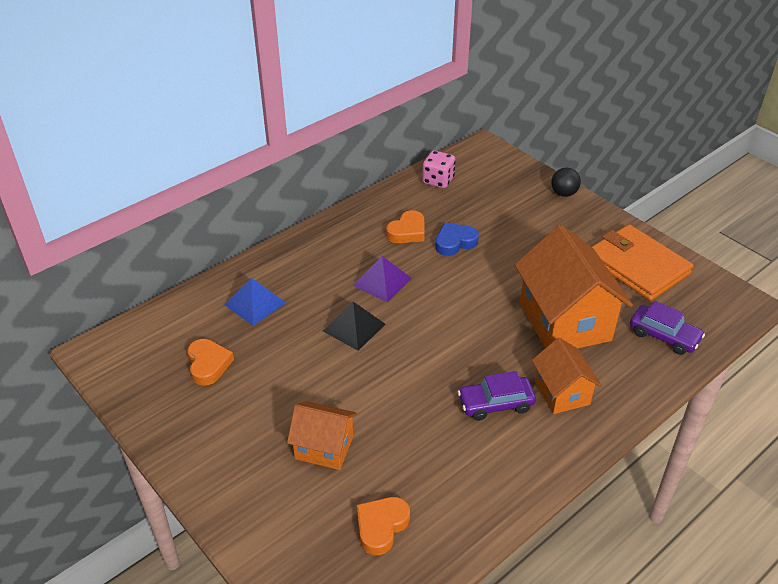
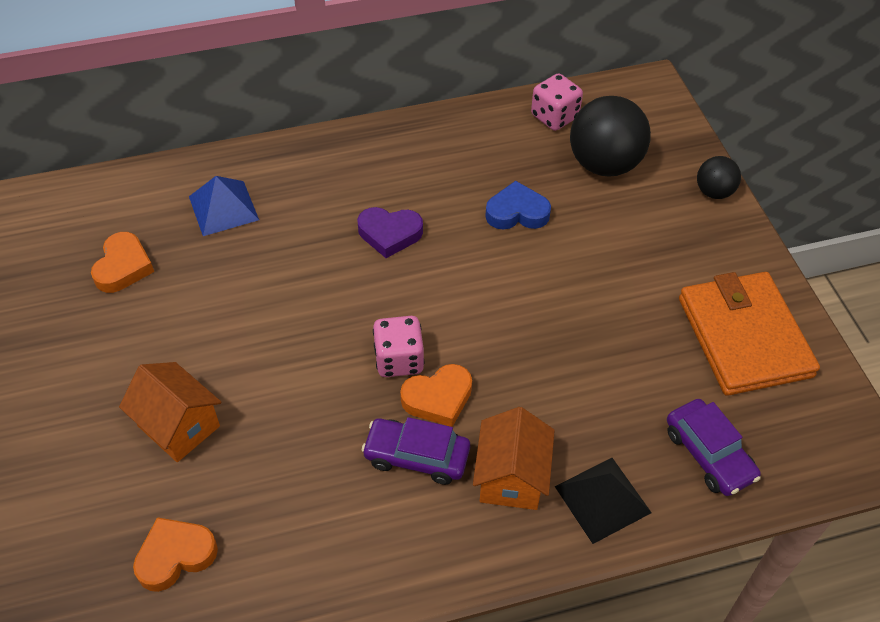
camera: 25 degrees right, 10 degrees up
(354, 327) = (315, 283): black pyramid -> black pyramid (602, 499)
(382, 281) = (389, 234): purple pyramid -> purple heart
(407, 231) = (467, 176): orange heart -> orange heart (438, 398)
(443, 352) = (399, 360): none -> pink dice
(488, 198) = (604, 164): none -> black ball
(564, 321) = (585, 379): orange house -> none

